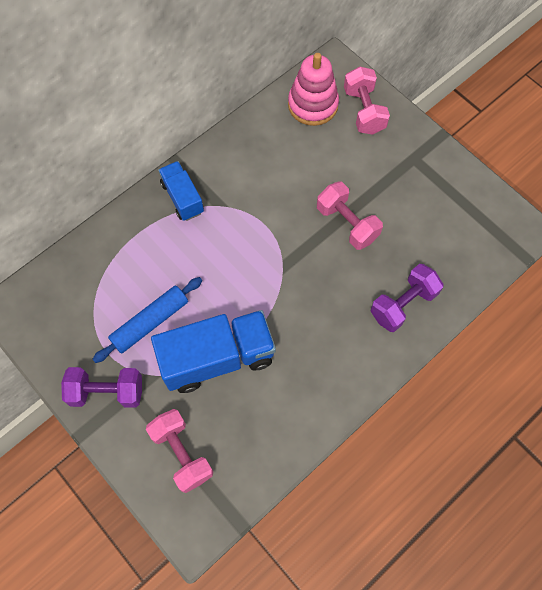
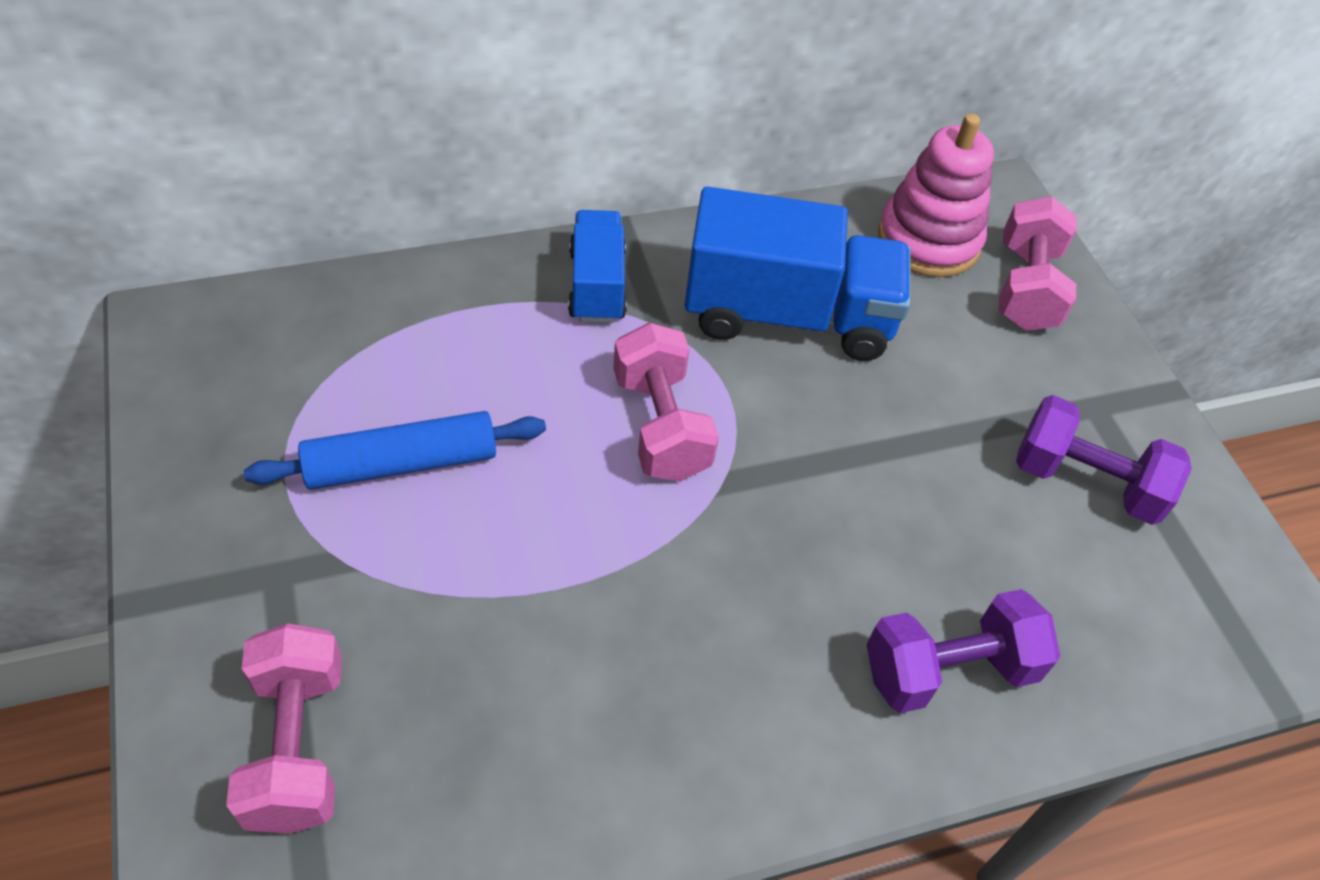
camera: 20 degrees right, 15 degrees down
(107, 392) = (233, 549): purple dumbbell -> purple dumbbell (1086, 482)
(217, 358) = (491, 590): blue truck -> blue truck (788, 316)
(347, 223) = (898, 462): pink dumbbell -> pink dumbbell (660, 425)

